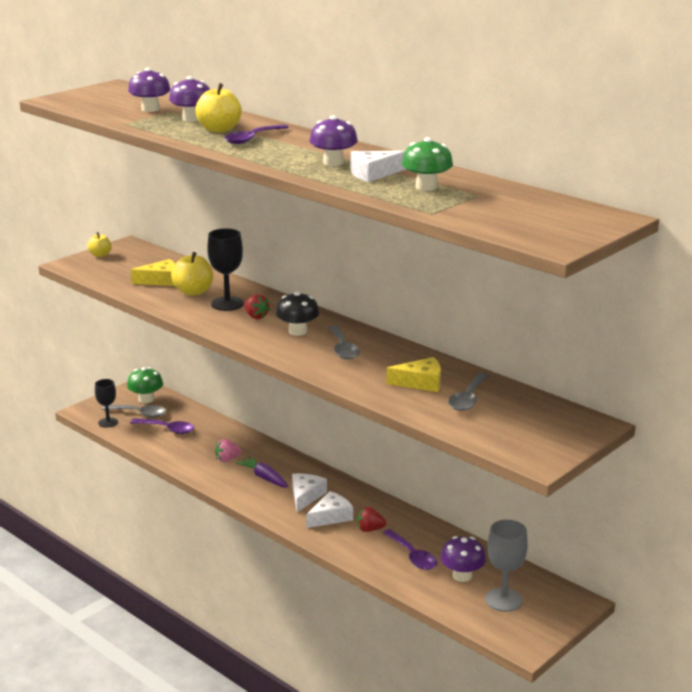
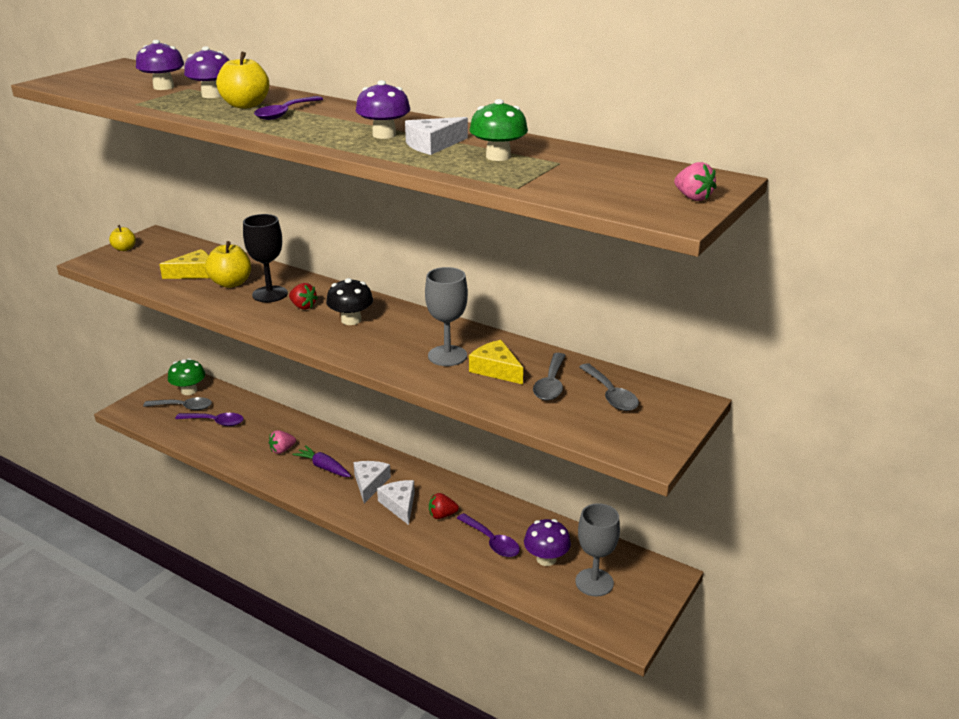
camera: 10 degrees left, 5 degrees up
(108, 422) = (152, 420): black goblet -> none
(331, 517) = (399, 505): white cheese -> white cheese turned 60 degrees counterclockwise
(343, 348) = (403, 336): grey spoon -> grey spoon (610, 395)
(379, 368) = (447, 356): none -> grey goblet
(421, 383) = (496, 369): yellow cheese -> yellow cheese turned 120 degrees counterclockwise
(580, 231) = (692, 198): none -> pink strawberry

